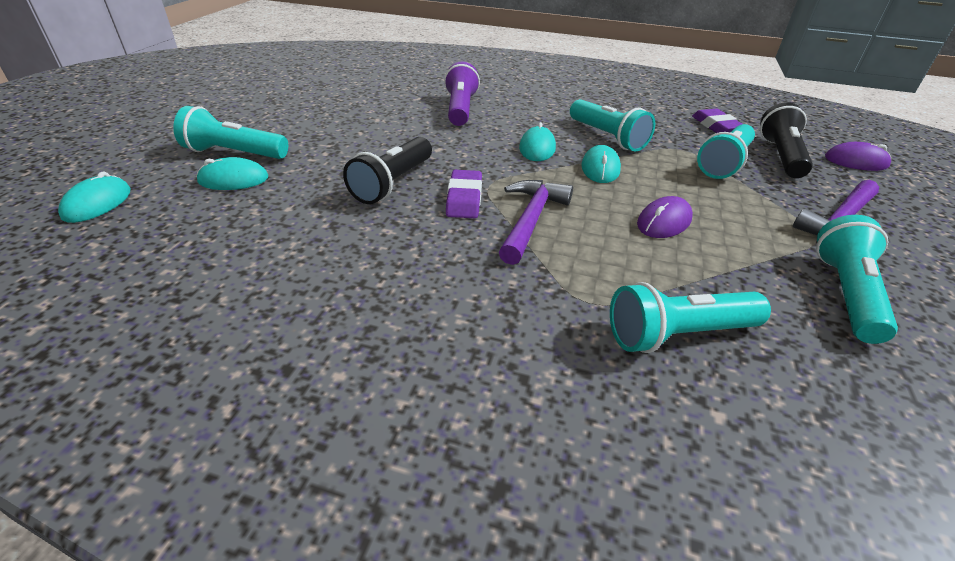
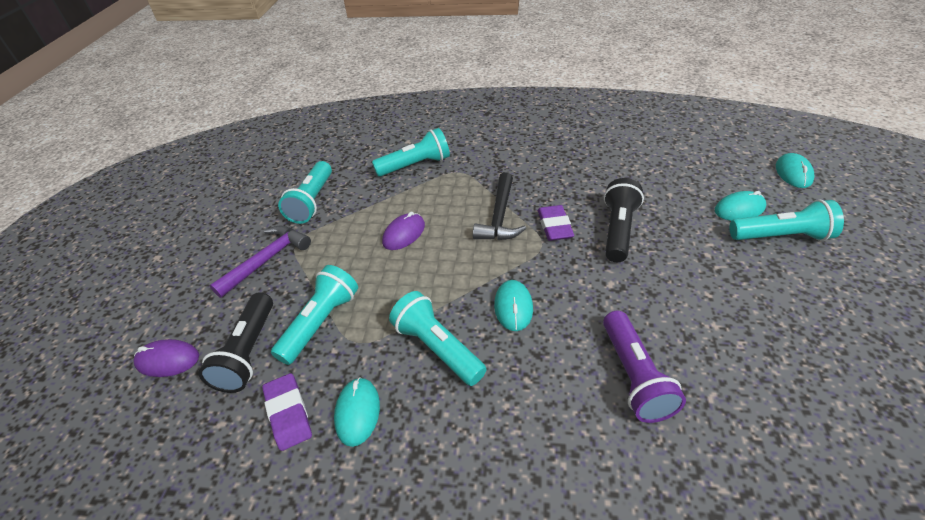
camera: 175 degrees right, 5 degrees up
(531, 220) = (500, 217): purple hammer -> black hammer
(600, 168) = (448, 287): turquoise mouse -> turquoise mouse (357, 412)

